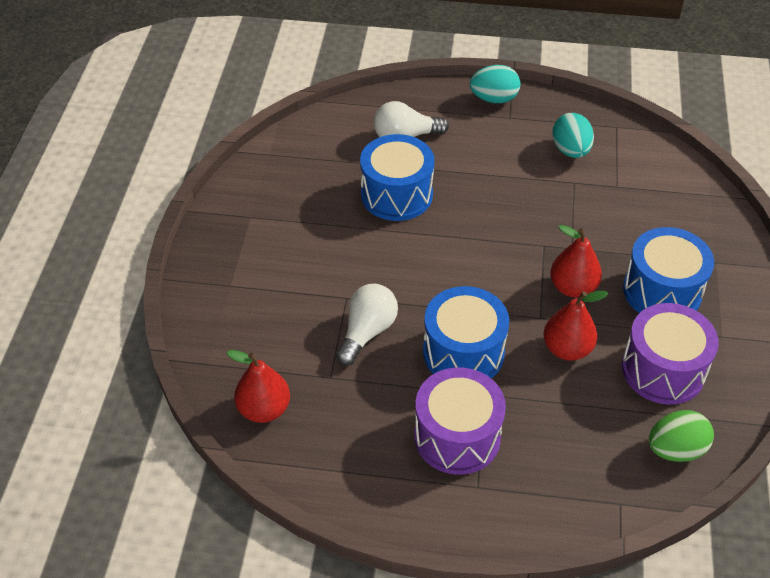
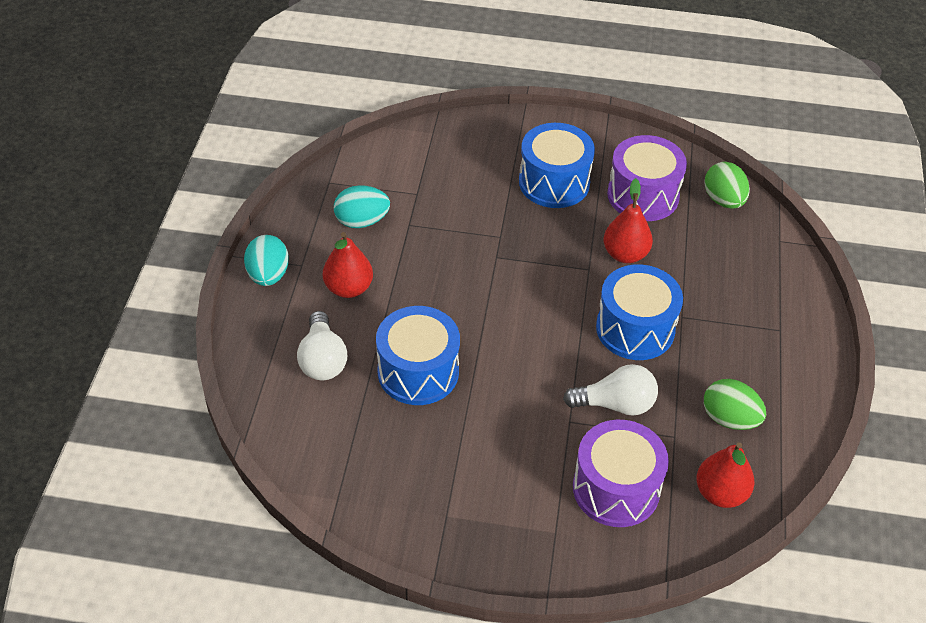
camera: 90 degrees left, 0 degrees up
(352, 425) = (729, 419): none -> green egg
(367, 332) = (615, 404): white light bulb -> white light bulb turned 150 degrees clockwise
(457, 436) = (731, 340): purple drum -> purple drum (616, 488)
(573, 287) = (551, 242): red pear -> red pear (348, 288)

